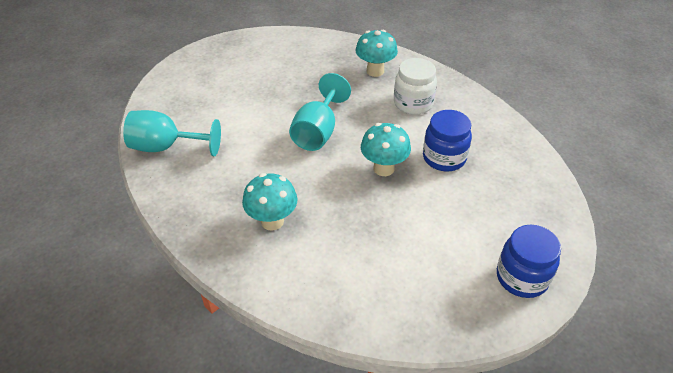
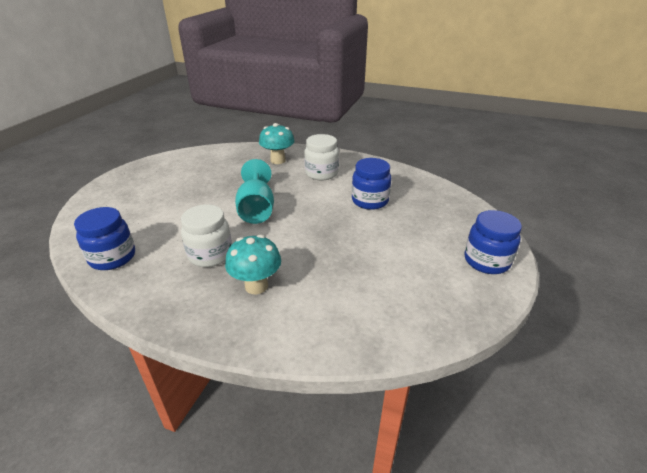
camera: 25 degrees left, 10 degrees down
(166, 147) = (112, 257): turquoise goblet -> blue jar
(248, 172) = (210, 255): none -> white jar
(383, 168) = (328, 220): turquoise mushroom -> none

